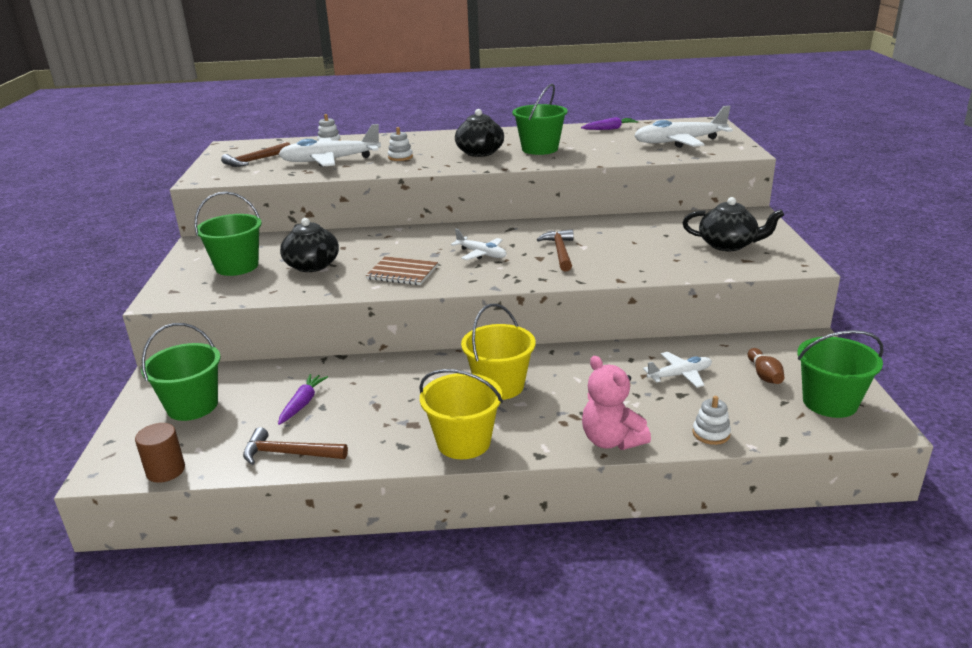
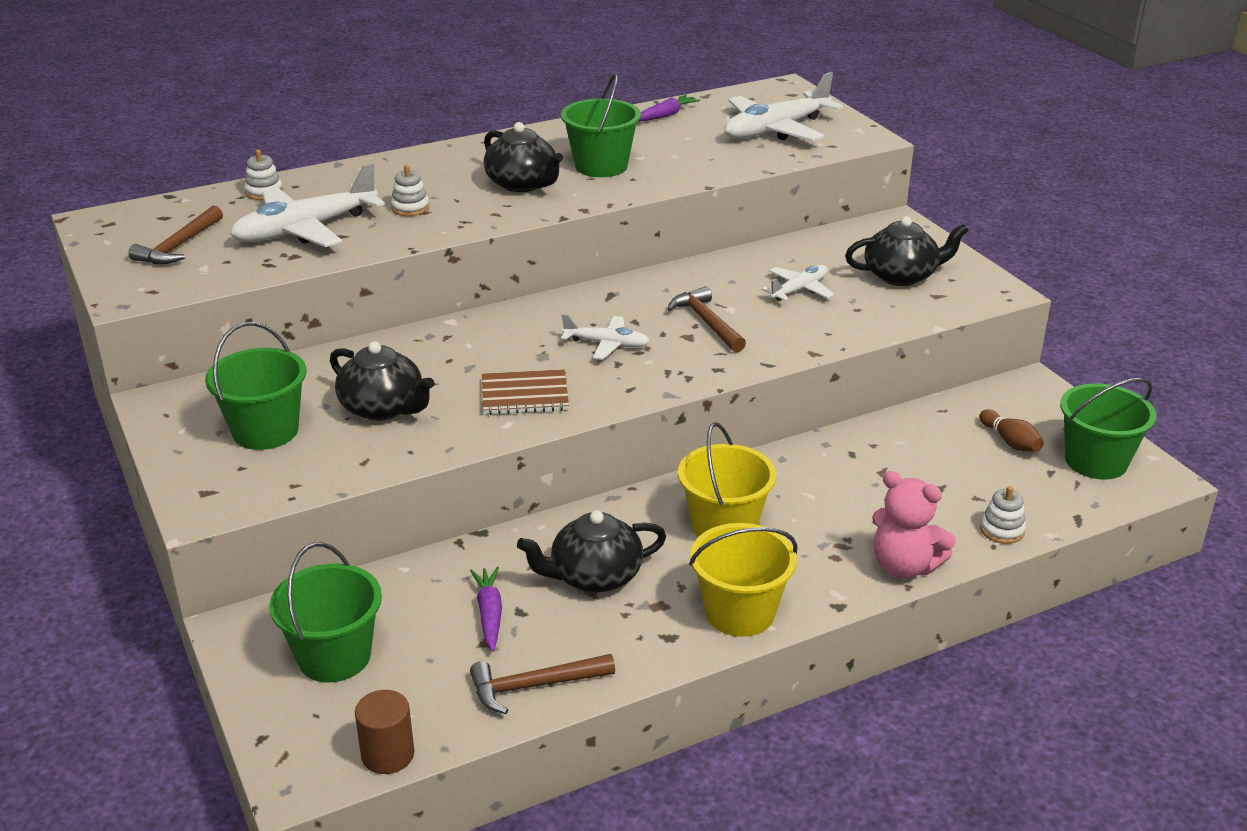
camera: 25 degrees left, 5 degrees up
(387, 397) = (594, 576): none -> black teapot
(680, 375) = (921, 462): white plane -> white plane (799, 290)

